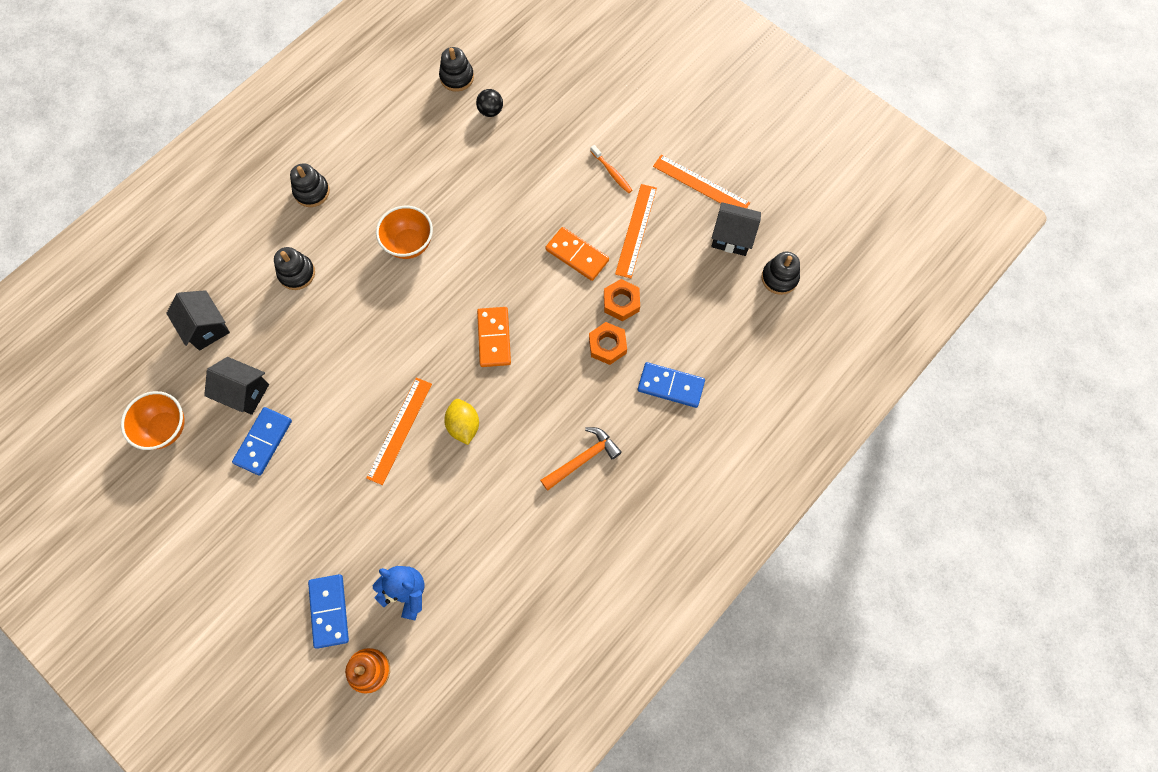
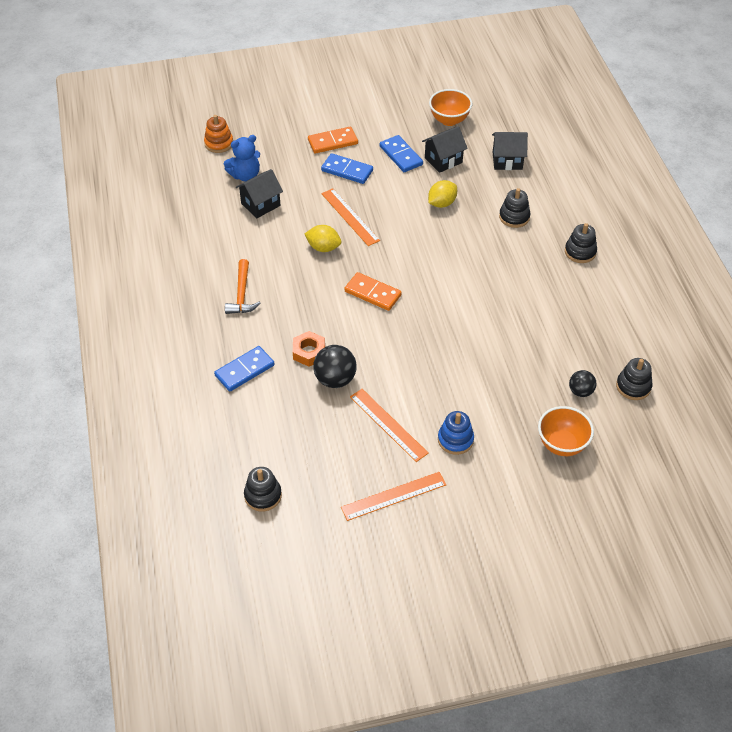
camera: 125 degrees right, 20 degrees down
(319, 352) = (442, 203): none -> yellow lemon
(329, 611) = (268, 142): blue domino -> blue domino (347, 170)
(409, 244) = (490, 284): orange bowl -> orange bowl (562, 444)
(577, 255) = (398, 375): orange domino -> orange domino (333, 142)
(612, 172) = (455, 440): orange toothbrush -> blue stacking toy
(621, 302) = (335, 379): orange nut -> black ball
(732, 237) = (326, 486): black house -> black house (260, 204)

